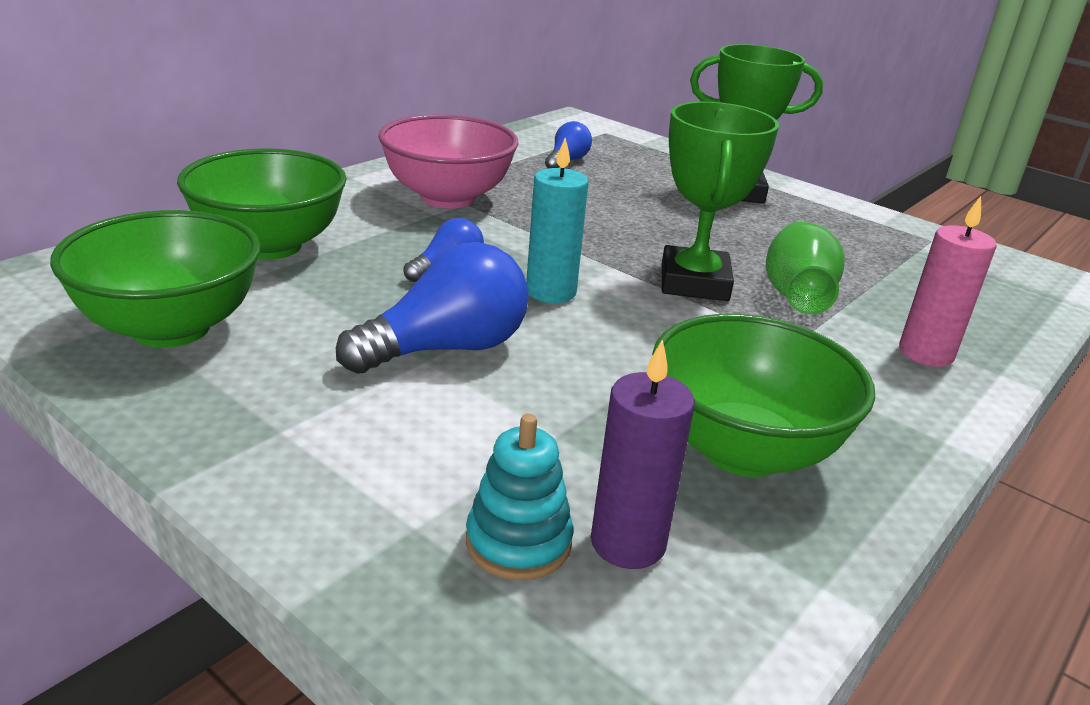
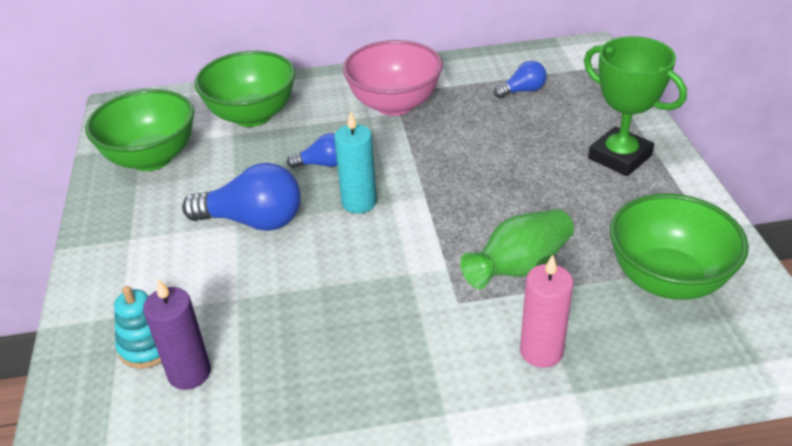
camera: 45 degrees right, 10 degrees up
(694, 282) = (460, 229): green trophy -> none
(742, 450) = (315, 355): green bowl -> green bowl (667, 279)

